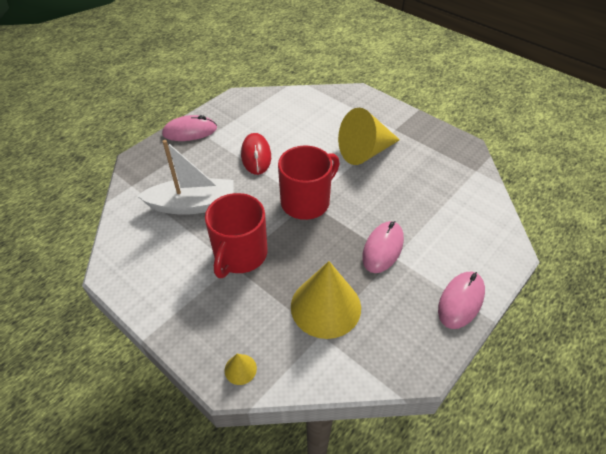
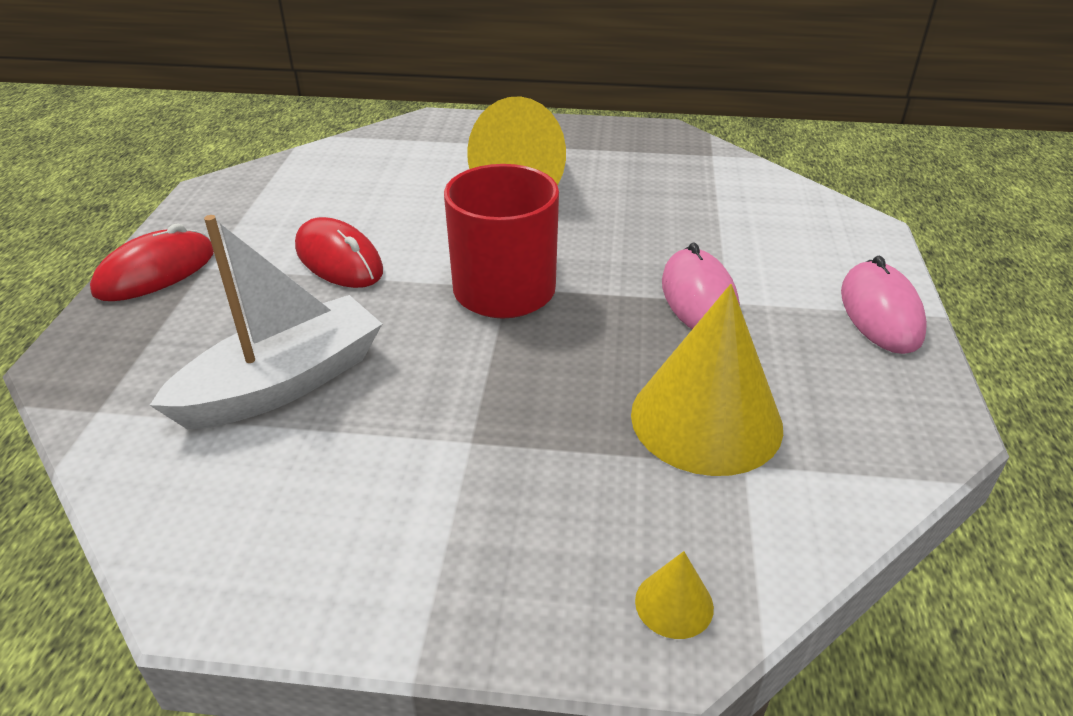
camera: 35 degrees left, 10 degrees down
(190, 131) = (155, 272): pink mouse -> red mouse
(240, 254) = (468, 418): red mug -> none

